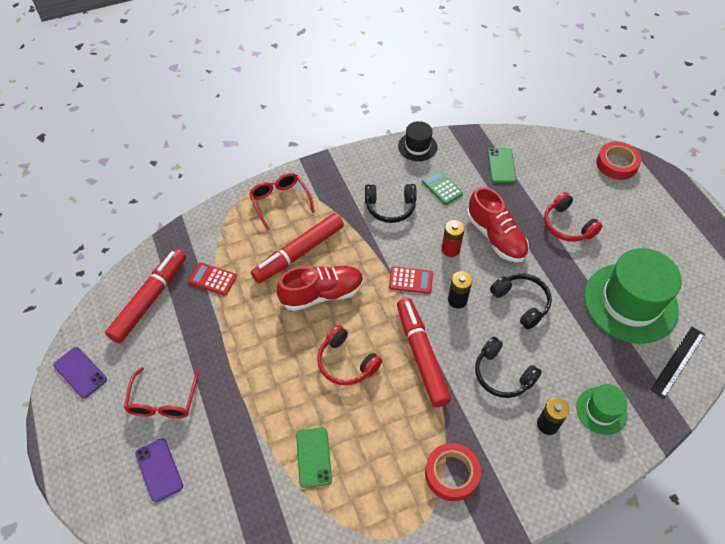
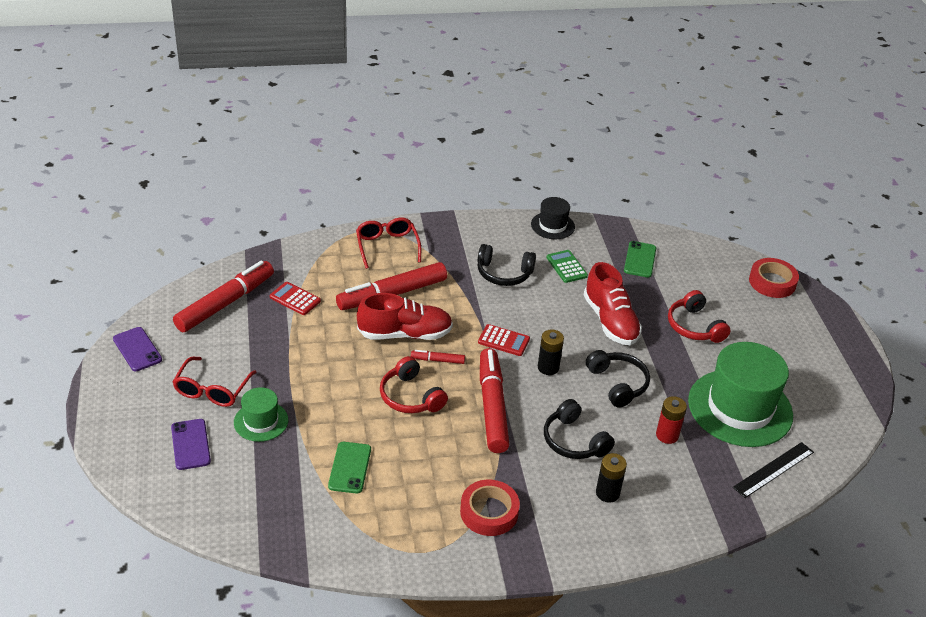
camera: 10 degrees right, 15 degrees down
(359, 316) = (437, 360): none -> red marker
(450, 249) = (556, 322): red battery -> red battery (667, 435)
(601, 411) = (671, 494): green hat -> green hat (261, 421)

